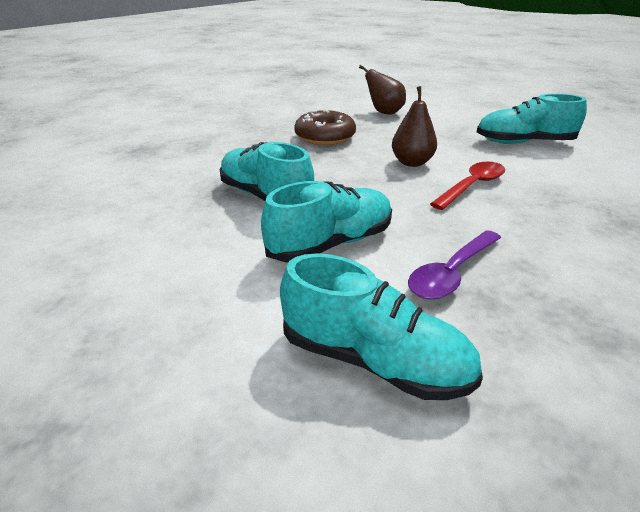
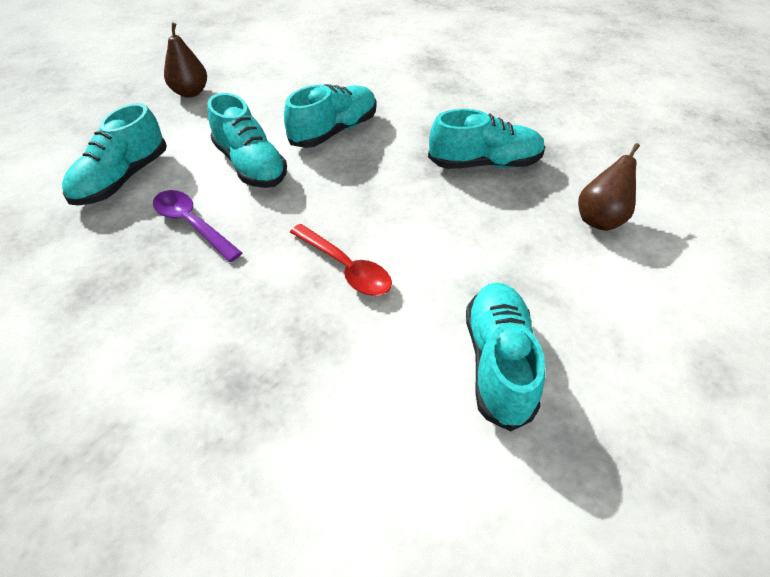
camera: 90 degrees right, 15 degrees up
(325, 137) = (484, 163): brown donut -> turquoise shoe
(412, 163) = (411, 227): brown pear -> brown pear (190, 92)

